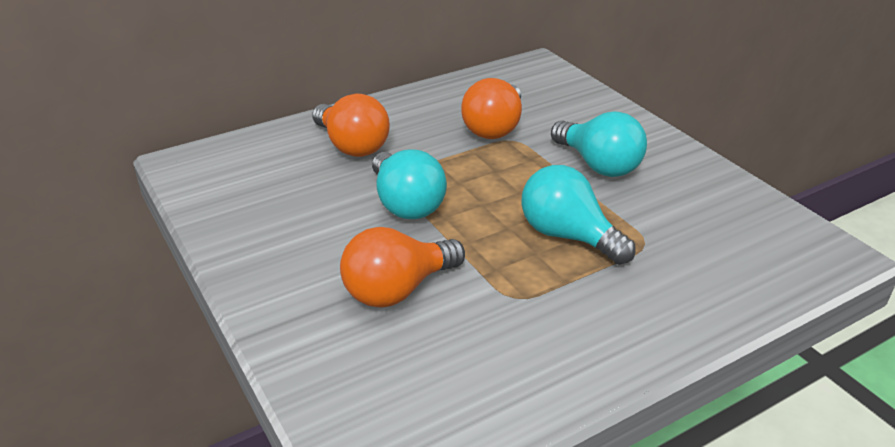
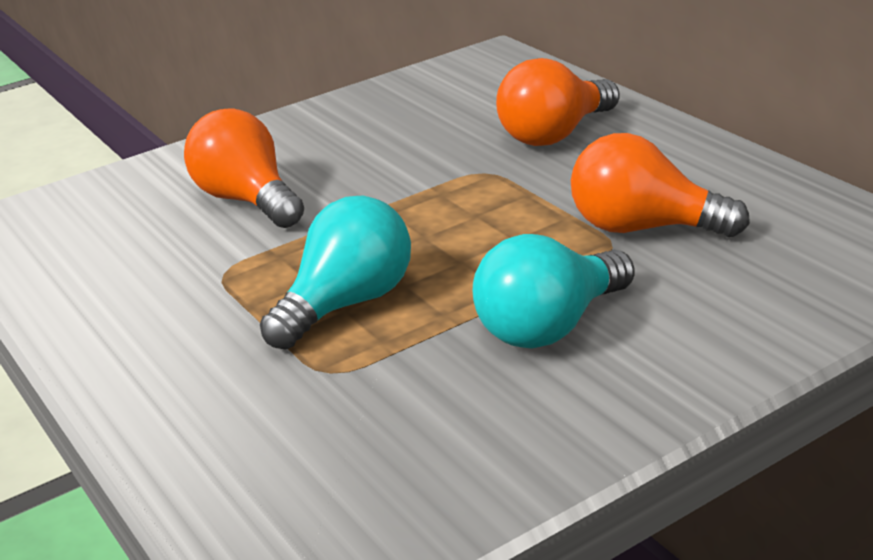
camera: 90 degrees right, 5 degrees down
(406, 204) = (419, 185): turquoise light bulb -> none

